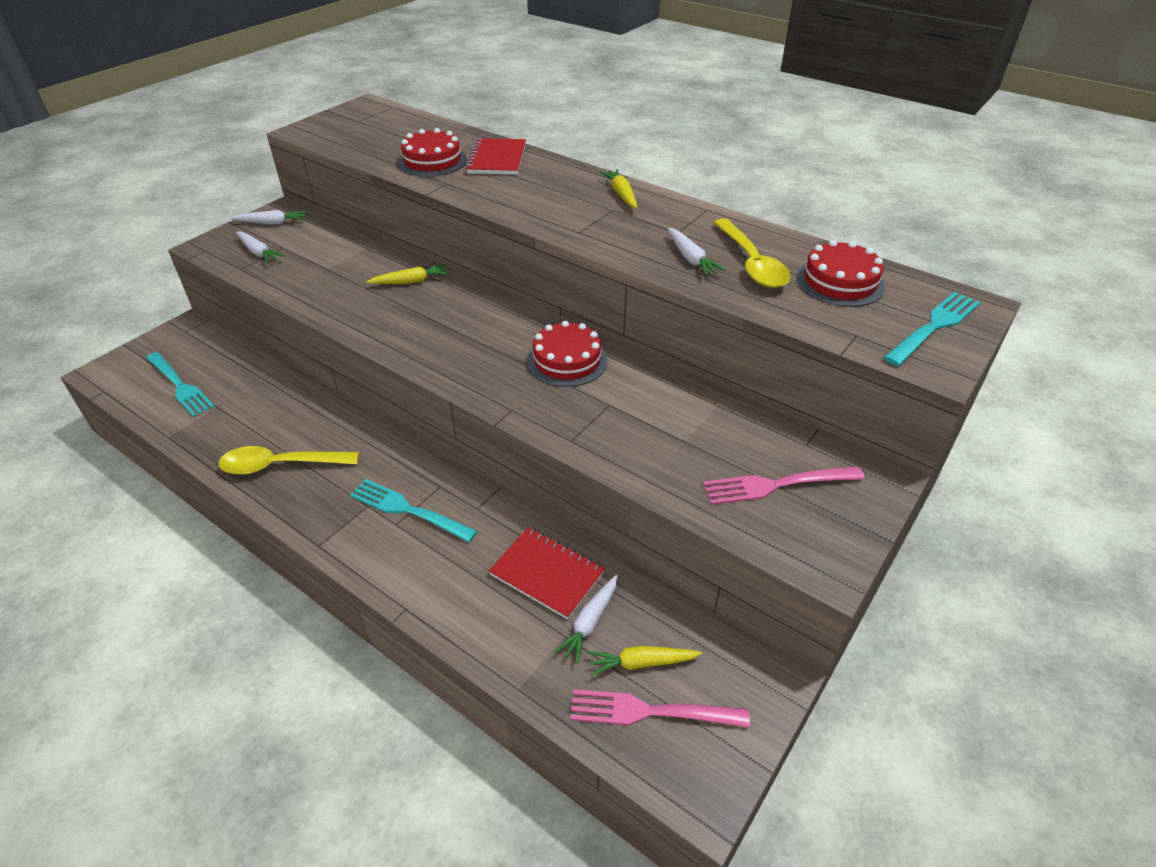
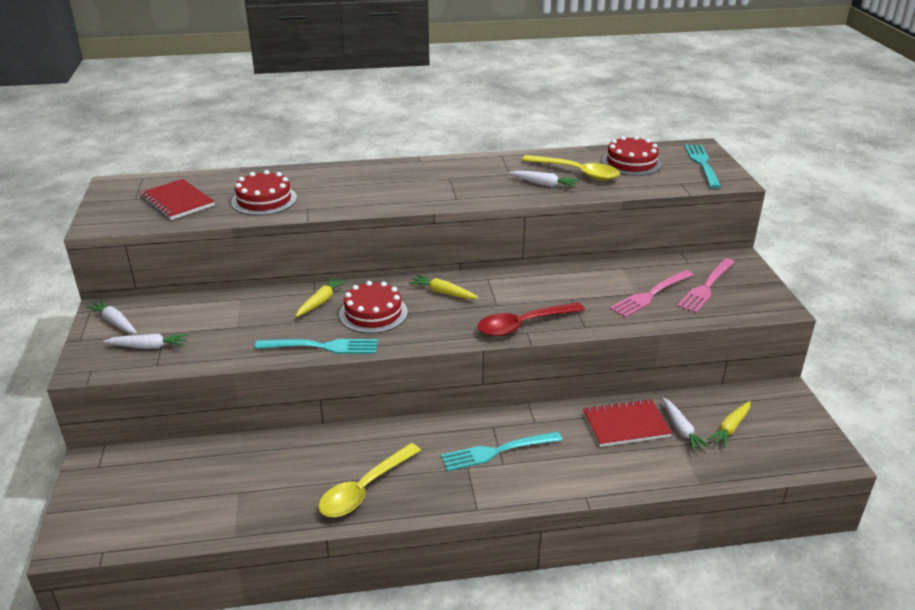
camera: 45 degrees left, 10 degrees down
(180, 386) = (174, 502): turquoise fork -> turquoise fork (322, 347)
(272, 223) = (115, 322): white carrot -> white carrot turned 90 degrees counterclockwise
(497, 159) = (310, 180): red notebook -> red notebook (177, 201)
(521, 401) = (523, 325): none -> red spoon
(567, 360) = (509, 290): red cake -> red cake (373, 313)
(621, 194) = (437, 167): yellow carrot -> yellow carrot (443, 293)
(650, 711) = (765, 444): pink fork -> pink fork (650, 295)

